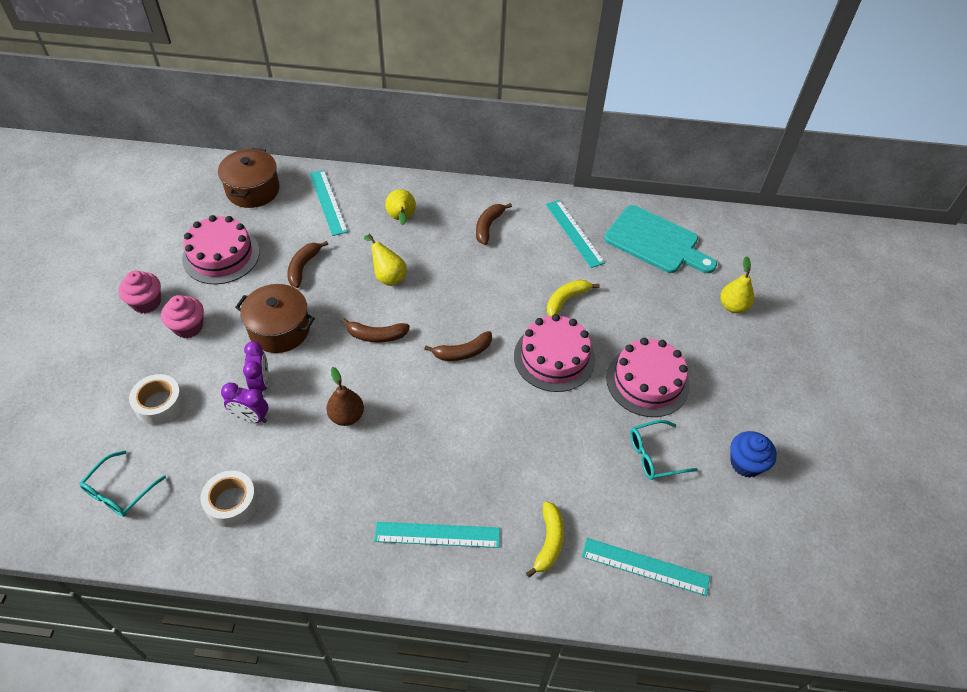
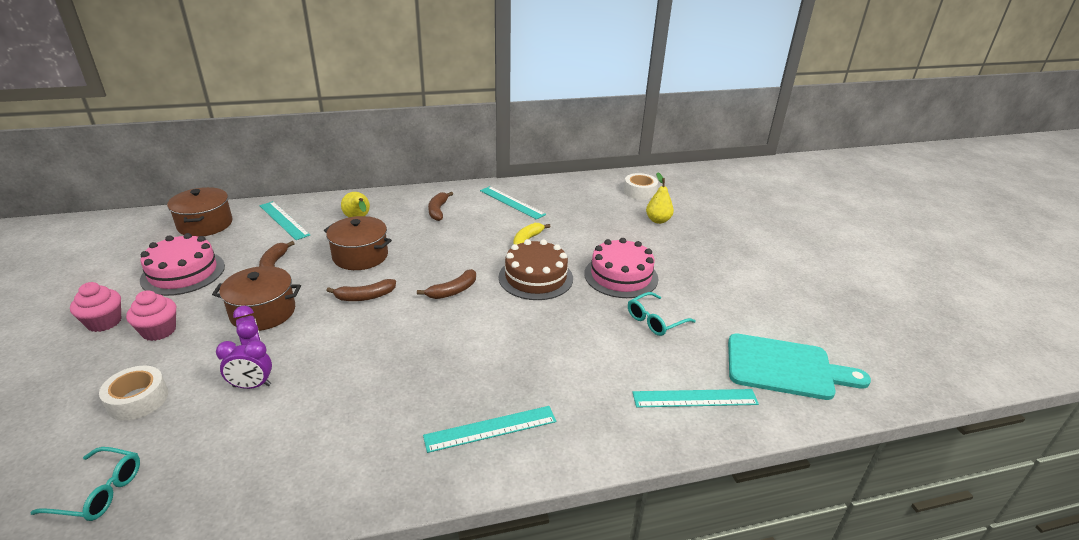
camera: 20 degrees left, 20 degrees down
(119, 491) = (99, 492): turquoise glasses -> turquoise glasses turned 90 degrees counterclockwise
(232, 503) = (250, 463): white tape -> white tape (640, 192)
(346, 416) = (357, 360): brown pear -> none
(388, 276) = (360, 256): yellow pear -> brown pot
(549, 542) = (600, 404): yellow banana -> none
(554, 357) = (535, 277): pink cake -> brown cake
(655, 241) = (578, 196): turquoise cutting board -> turquoise cutting board (785, 367)
(745, 463) = (729, 308): blue cupcake -> none

